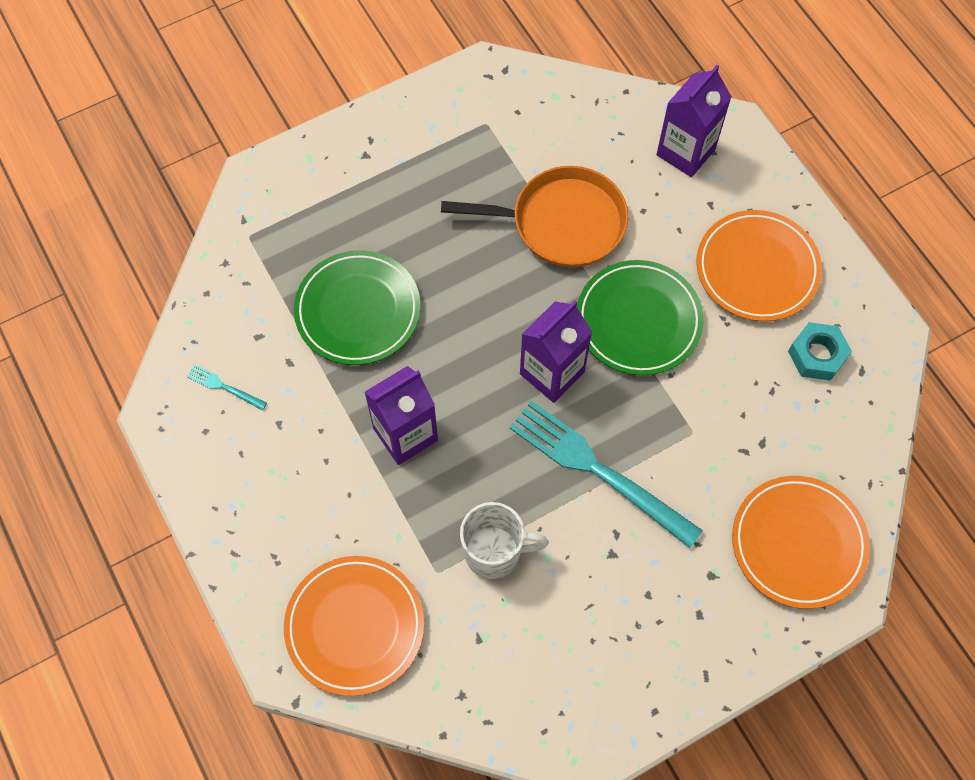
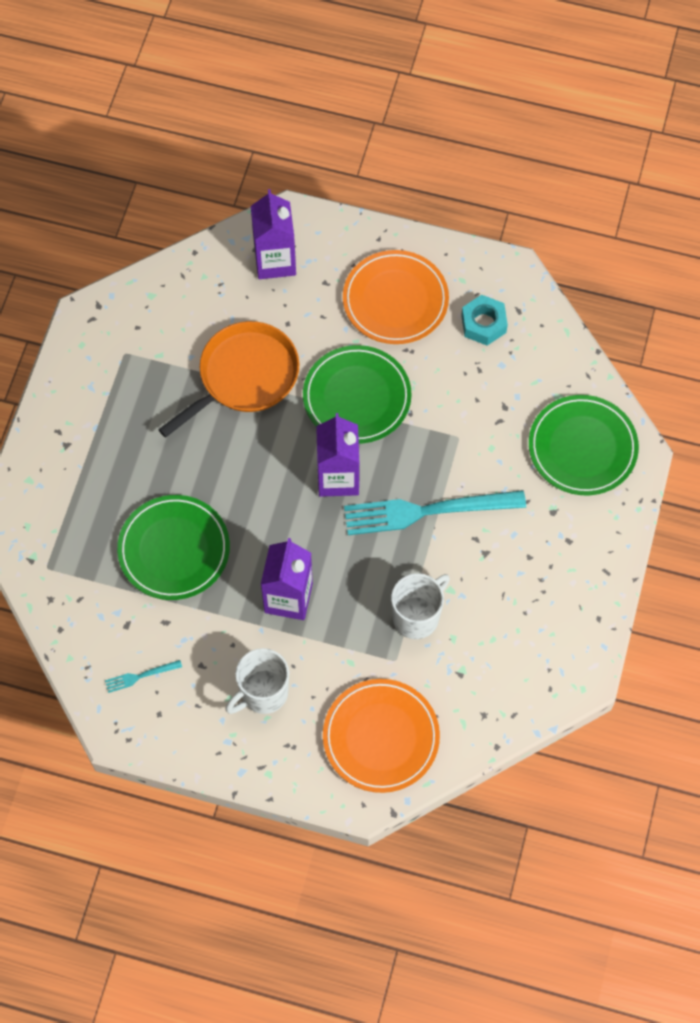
camera: 45 degrees left, 0 degrees up
(301, 494) = (263, 693): none -> white mug
(798, 543) = (582, 448): orange plate -> green plate

